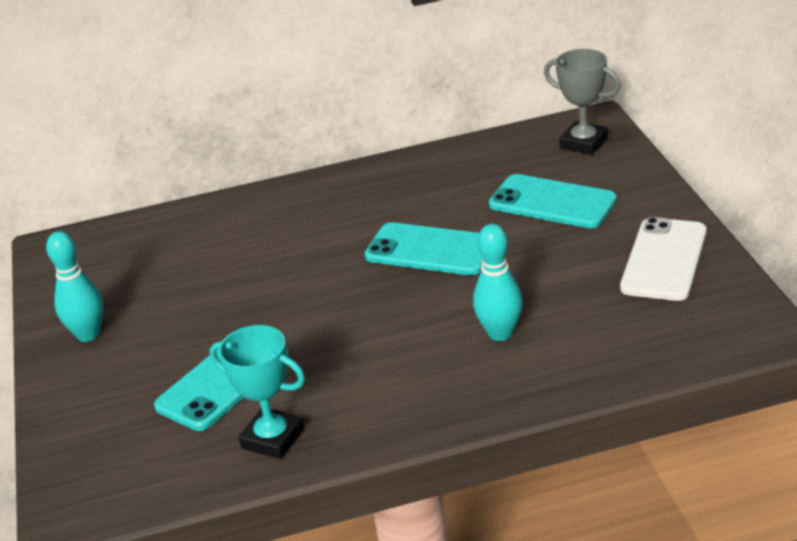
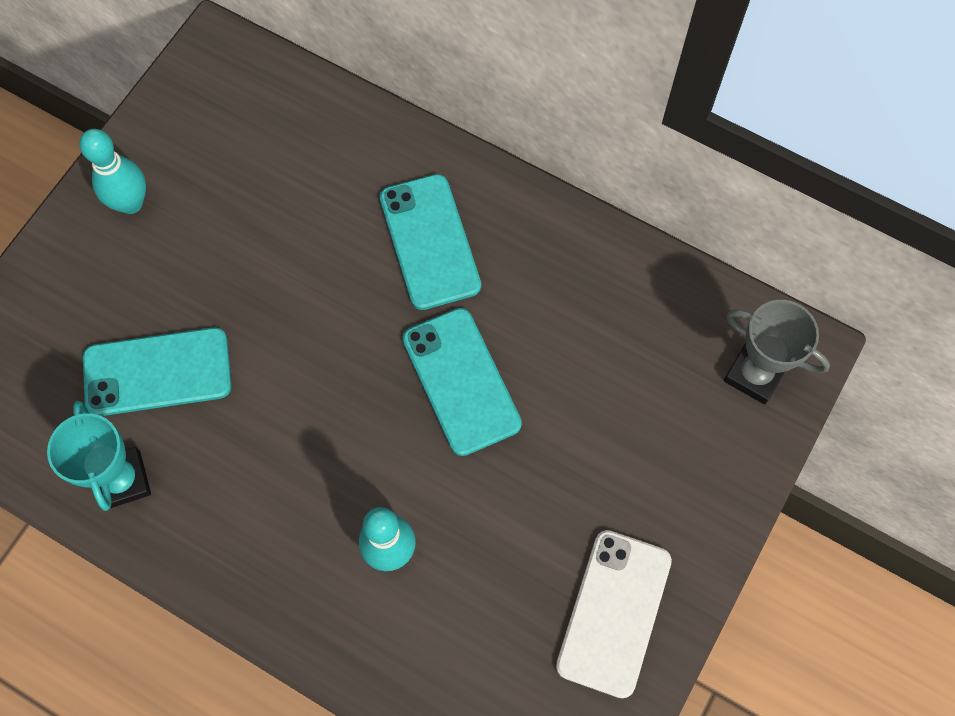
camera: 40 degrees right, 35 degrees up
(552, 202) = (625, 430): turquoise phone -> turquoise phone (429, 242)
(584, 143) = (754, 374): grey trophy -> grey trophy turned 45 degrees counterclockwise
(664, 260) = (614, 612): white phone -> white phone turned 45 degrees counterclockwise

